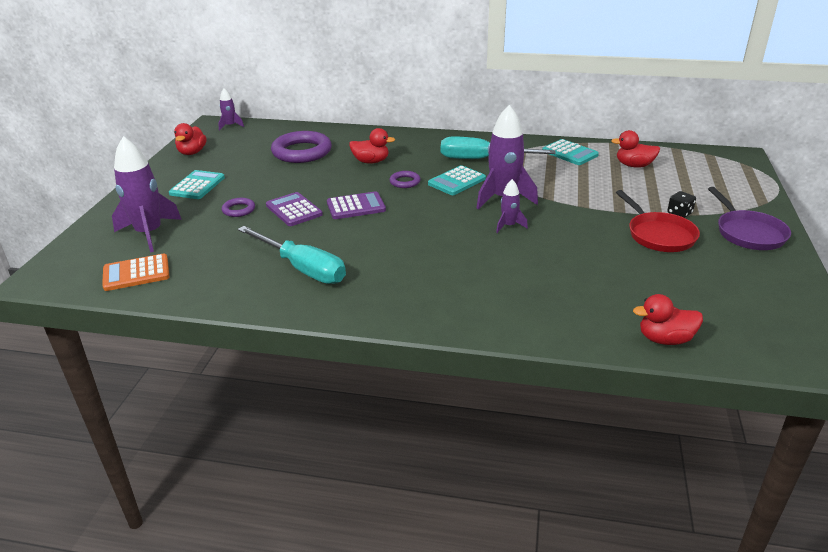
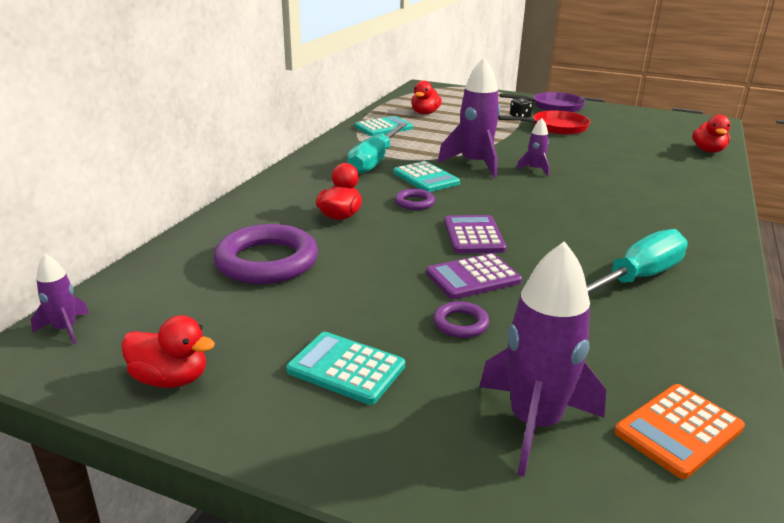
camera: 80 degrees left, 5 degrees down
(136, 273) = (678, 430): orange calculator -> orange calculator turned 60 degrees clockwise

